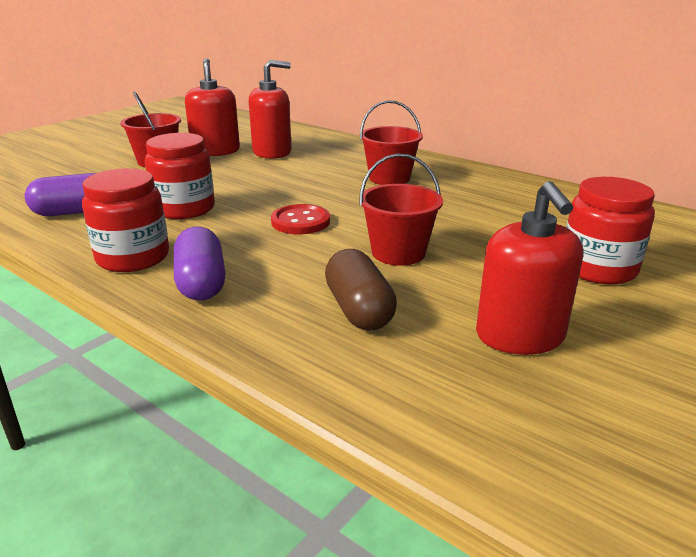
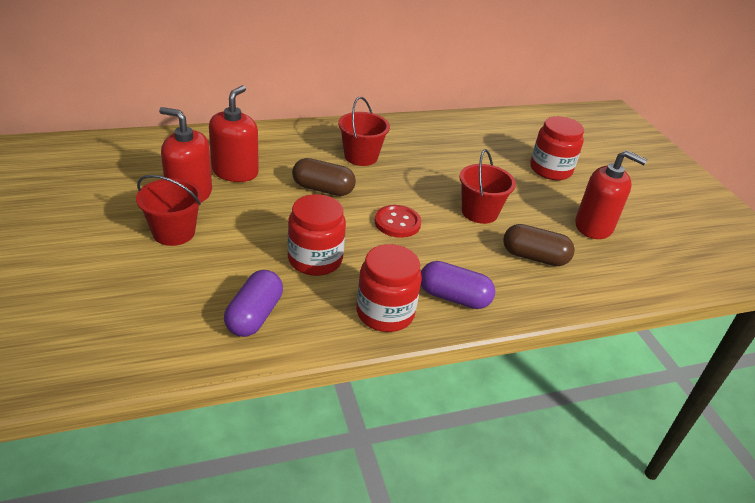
camera: 60 degrees left, 10 degrees up
(303, 181) = (323, 189): none -> brown capsule

